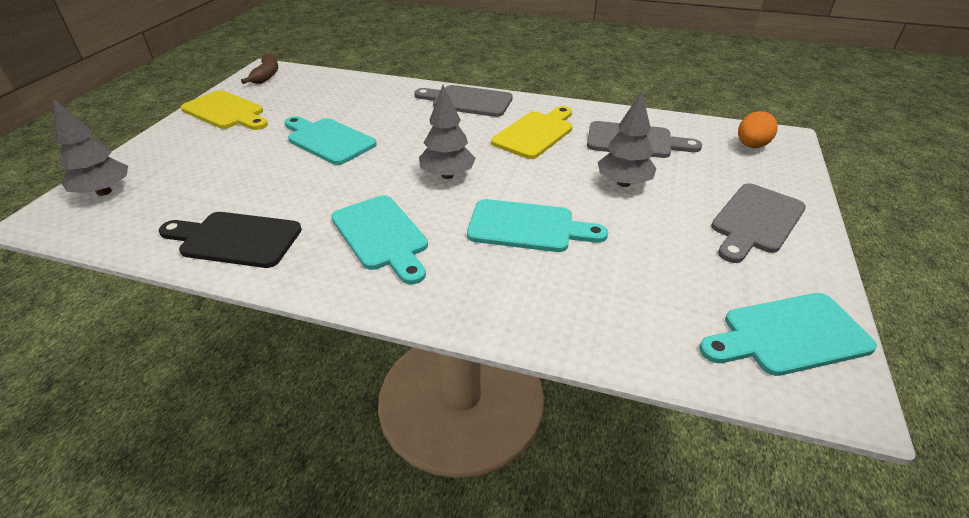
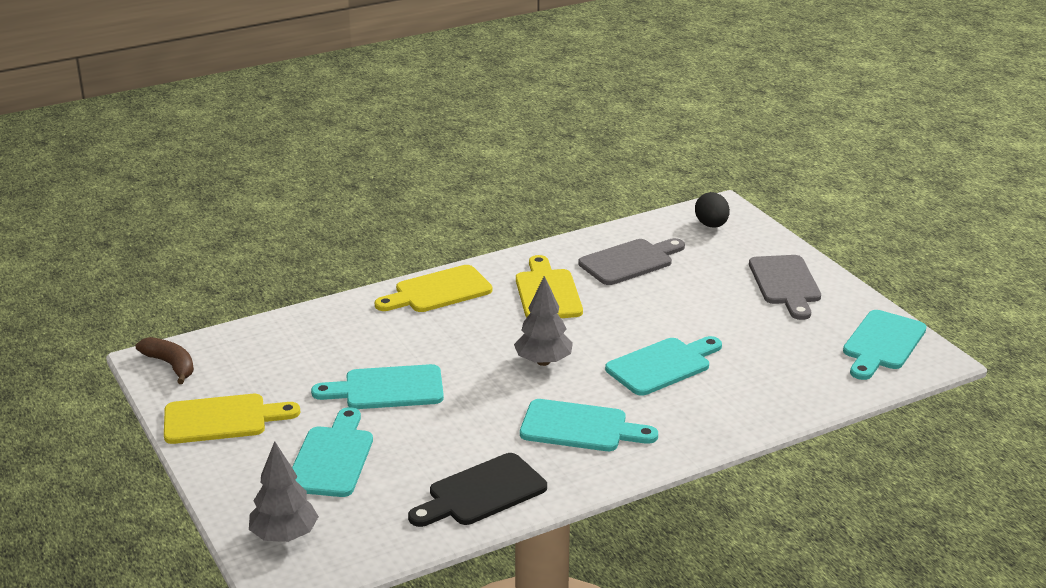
camera: 45 degrees left, 10 degrees down
(220, 162) = (332, 458): none -> turquoise cutting board
(468, 101) = (438, 291): grey cutting board -> yellow cutting board
(623, 183) = (673, 300): grey tree -> none
(751, 146) = (711, 225): orange egg -> black egg

